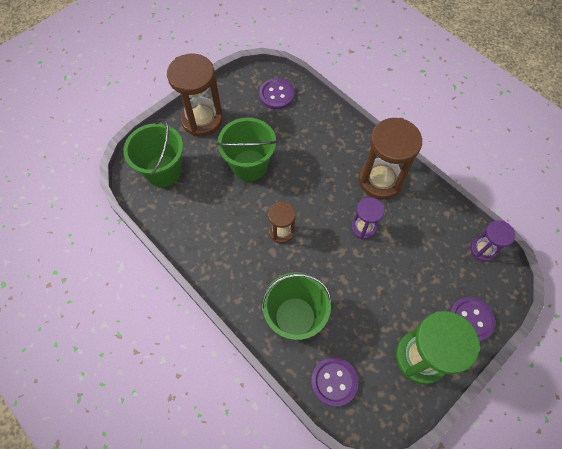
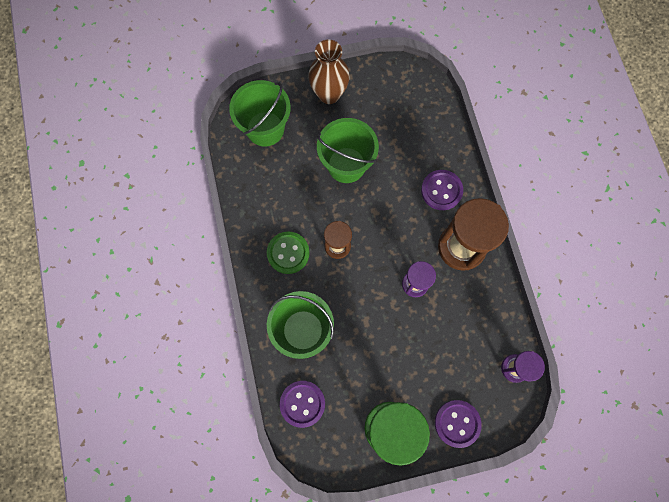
camera: 30 degrees right, 10 degrees up
(202, 120) = (329, 94): brown hourglass -> brown vase
(243, 260) = (288, 253): none -> green button
(276, 95) = (416, 104): purple button -> purple button (441, 190)

